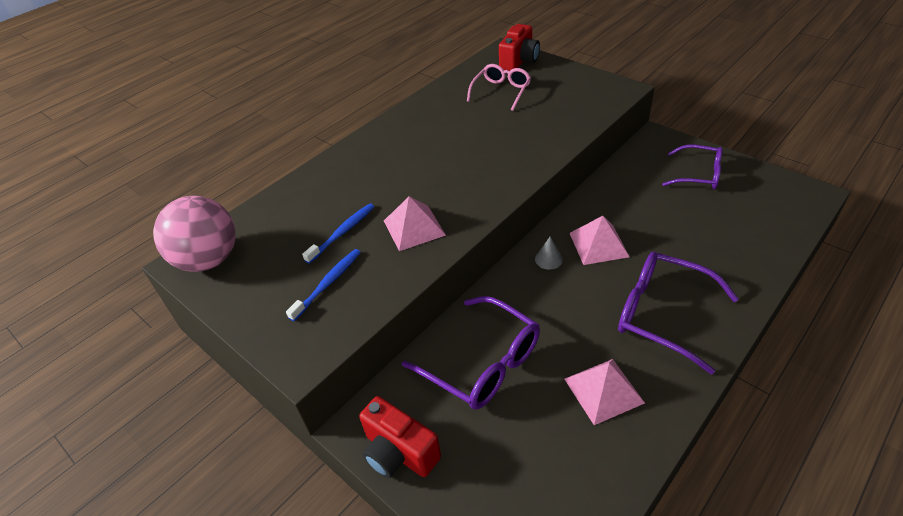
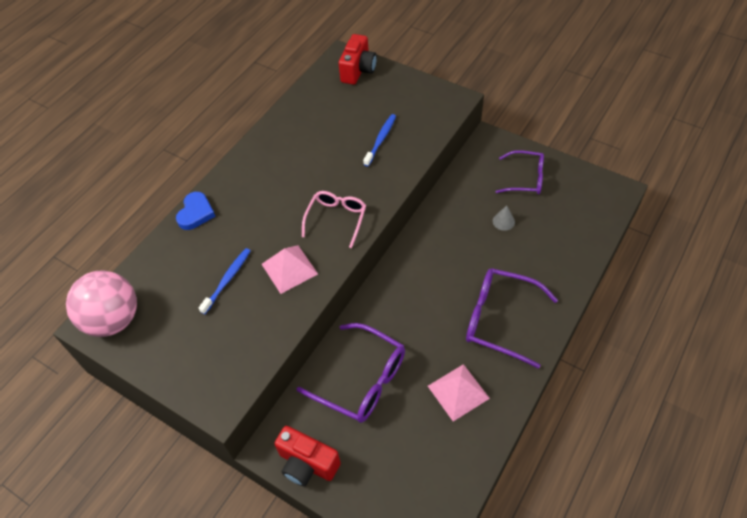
camera: 10 degrees left, 10 degrees up
(324, 169) = (196, 213): none -> blue heart
(328, 283) = (226, 332): blue toothbrush -> blue toothbrush (380, 139)
(501, 92) = (346, 109): pink glasses -> pink glasses (336, 219)
(548, 259) = (405, 277): grey cone -> grey cone (503, 221)
(598, 244) = (445, 258): pink pyramid -> none

